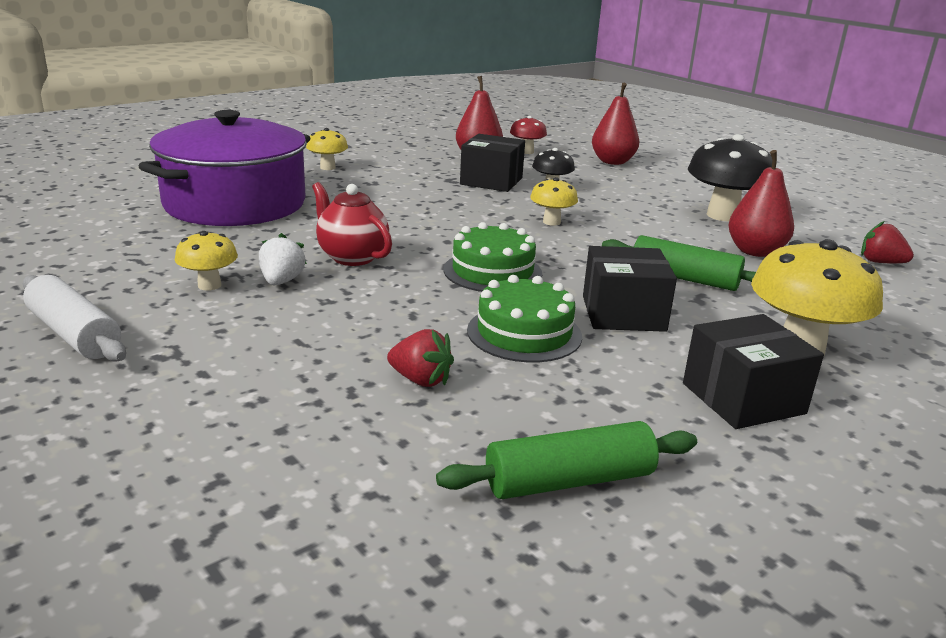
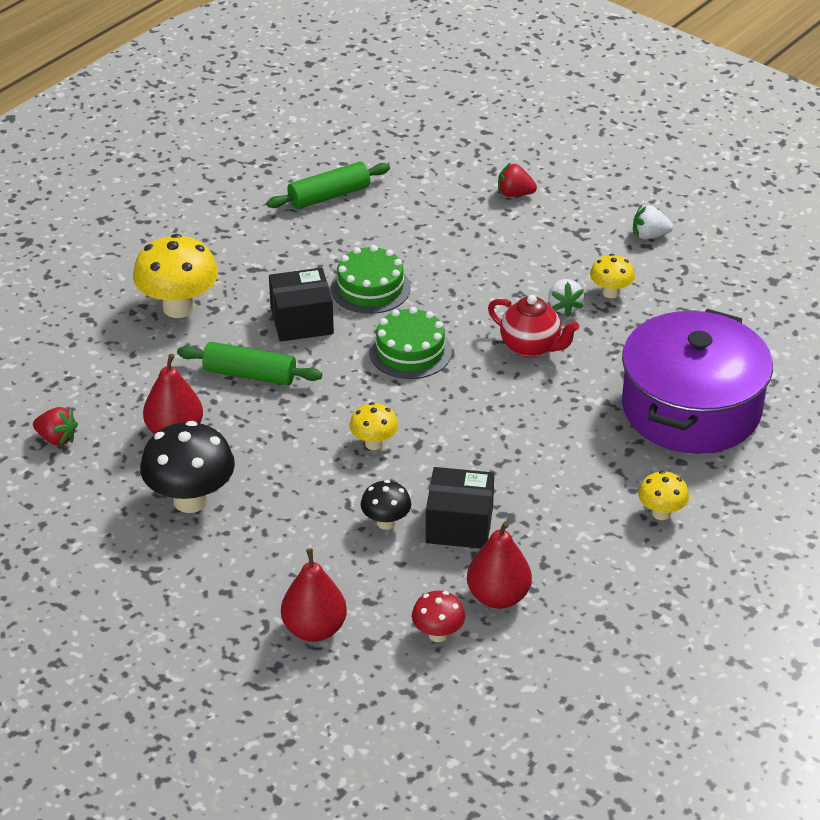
camera: 170 degrees right, 15 degrees up
(74, 334) = (649, 235): white rolling pin -> white strawberry
(421, 380) = (423, 239): red strawberry -> red strawberry (514, 194)
(743, 398) = (230, 259): black box -> none

